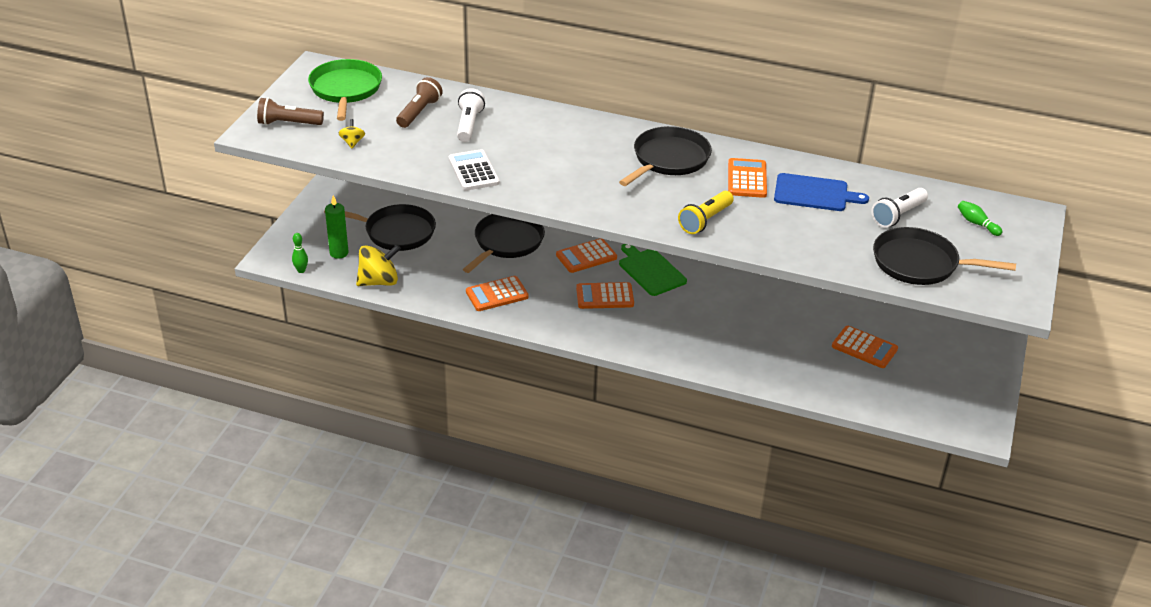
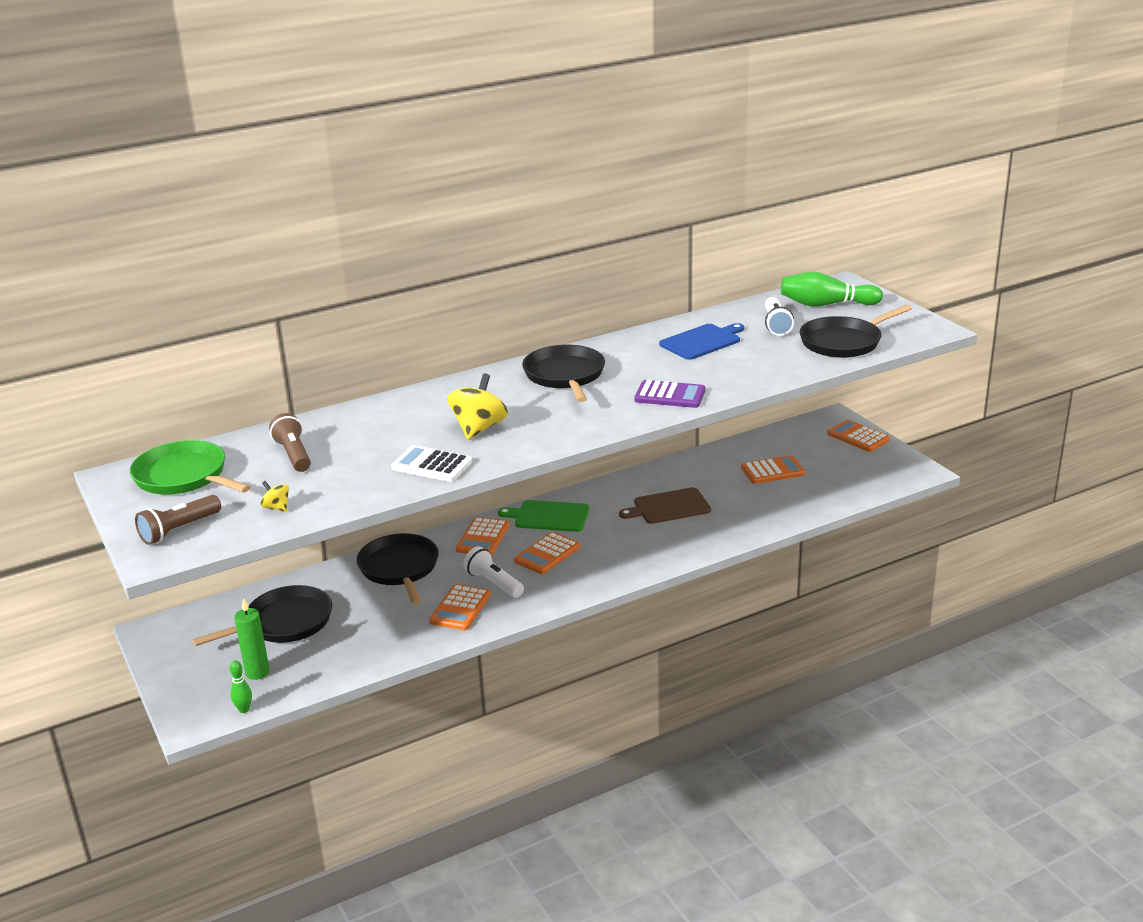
camera: 45 degrees left, 10 degrees down
(379, 281) = (338, 667): yellow spinning top -> yellow spinning top (479, 428)
(469, 125) = (358, 439): white flashlight -> white flashlight (494, 583)
(705, 220) = (670, 395): yellow flashlight -> purple calculator
(740, 321) = (669, 507): none -> brown cutting board
(747, 179) = (643, 357): orange calculator -> orange calculator (858, 437)
(976, 223) = (826, 304): green bowling pin -> green bowling pin, size x2.07

